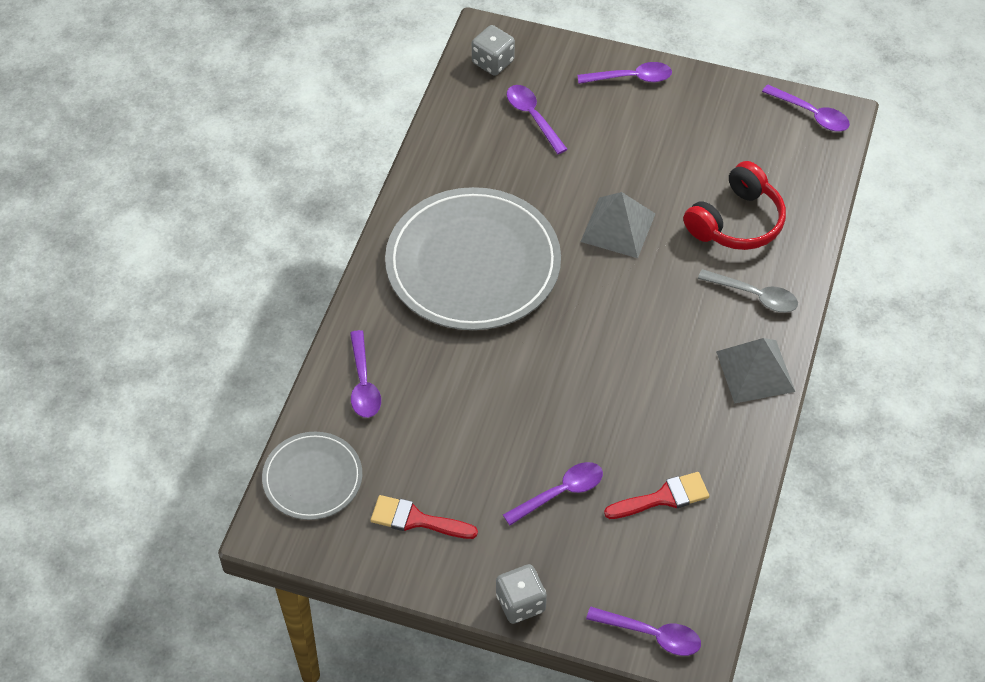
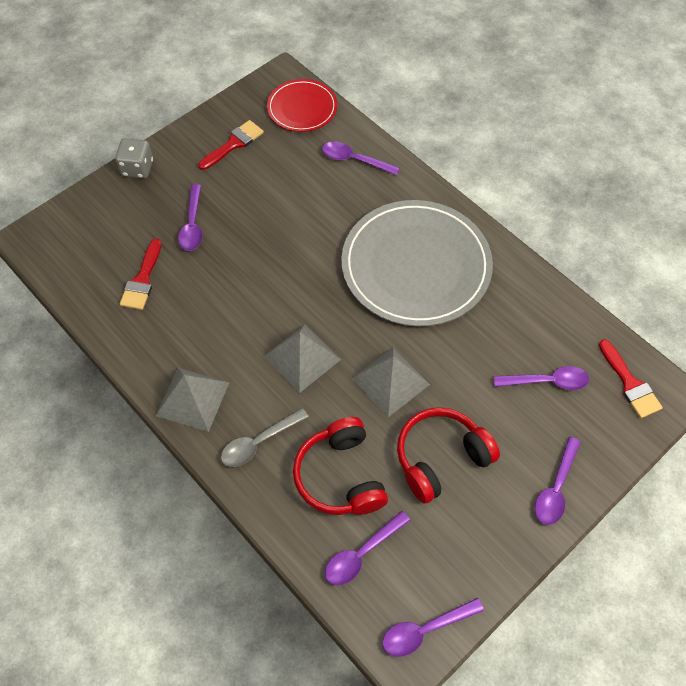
camera: 120 degrees right, 5 degrees up
(312, 478) = (302, 108): grey plate -> red plate
(493, 62) = (630, 384): grey dice -> red brush
(646, 306) = (302, 358): none -> grey pyramid
(651, 634) = (60, 222): purple spoon -> purple spoon (362, 553)
(664, 161) = (441, 458): none -> red headphones

